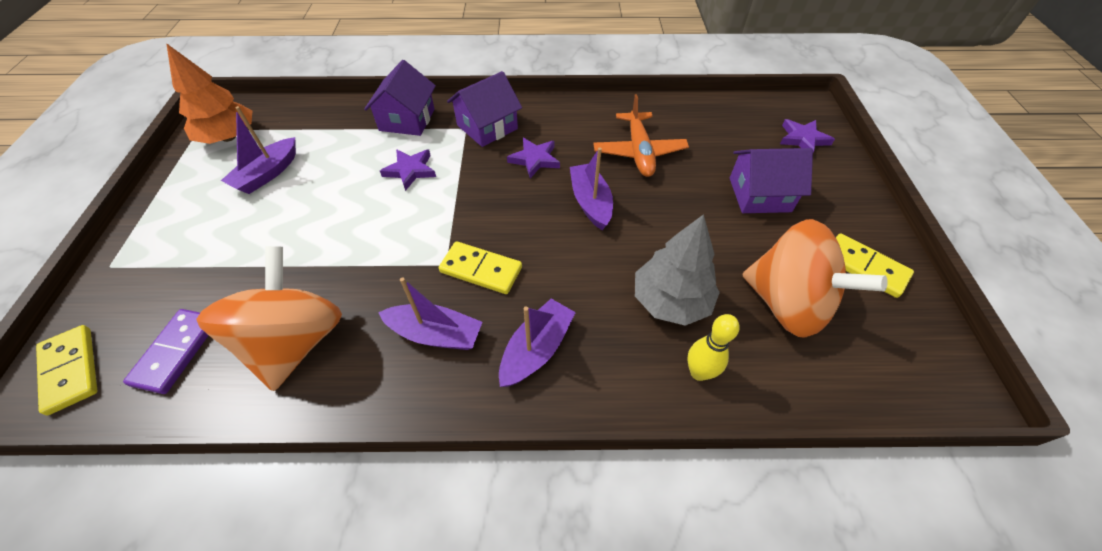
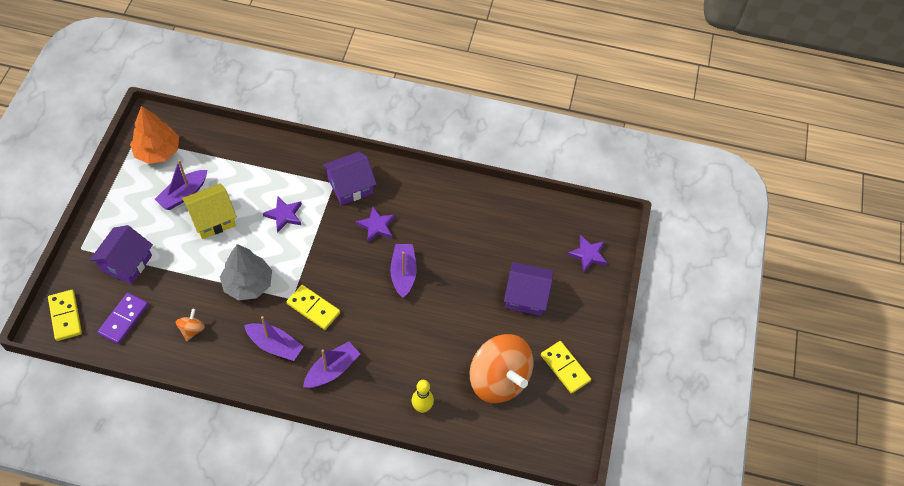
camera: 10 degrees right, 5 degrees up
(295, 342) = (192, 330): orange spinning top -> orange spinning top, size x0.41
(312, 192) = (212, 219): none -> yellow house
(407, 120) = (291, 164): purple house -> purple house (126, 263)
(639, 152) = (456, 237): orange plane -> none
(670, 300) = (426, 359): grey tree -> grey tree (248, 284)

